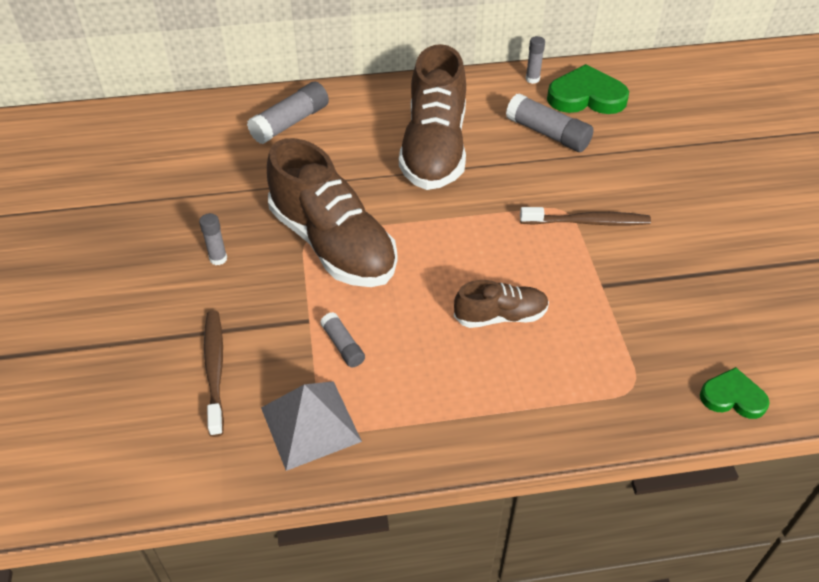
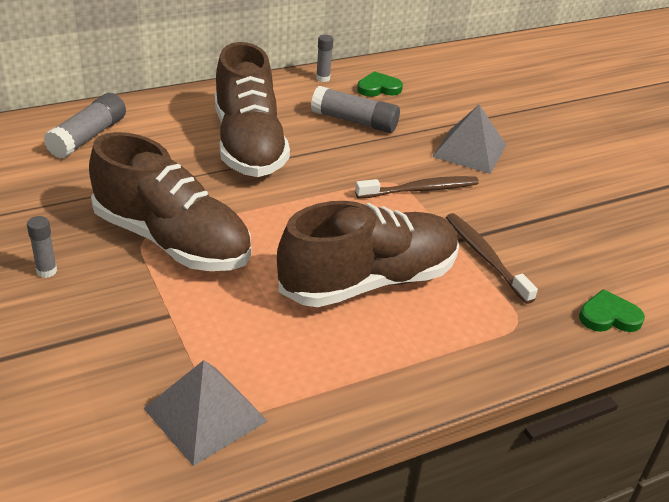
camera: 20 degrees left, 10 degrees down
(215, 369) = (77, 380): brown toothbrush -> brown toothbrush (485, 257)
(343, 345) = (215, 333): grey glue stick -> none
(500, 316) = (368, 281): brown shoe -> brown shoe, size x1.97
(586, 96) = (378, 88): green heart -> green heart, size x0.59
(656, 183) = (470, 150): none -> grey pyramid

